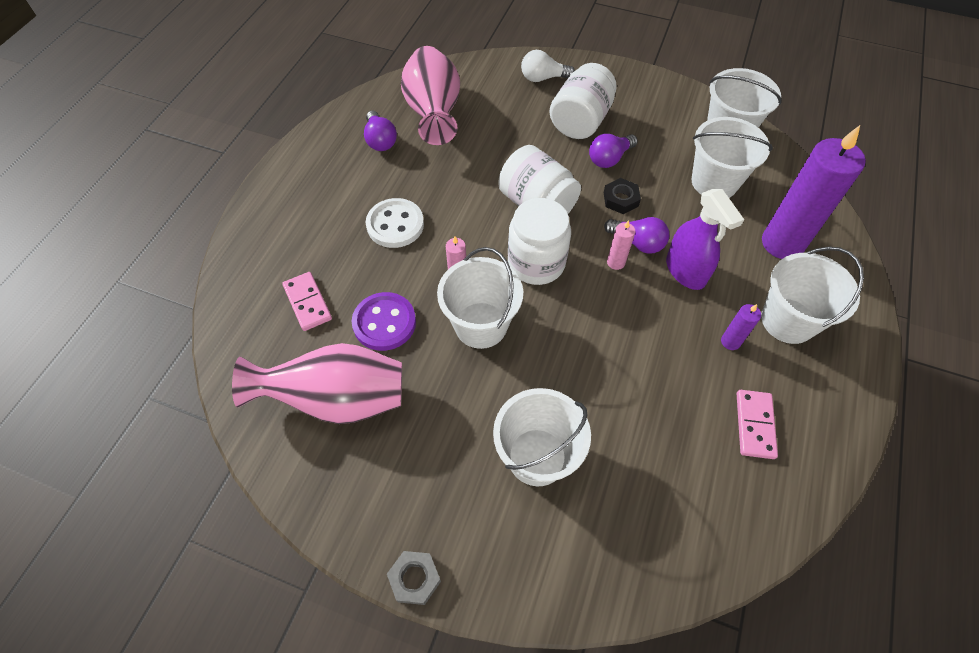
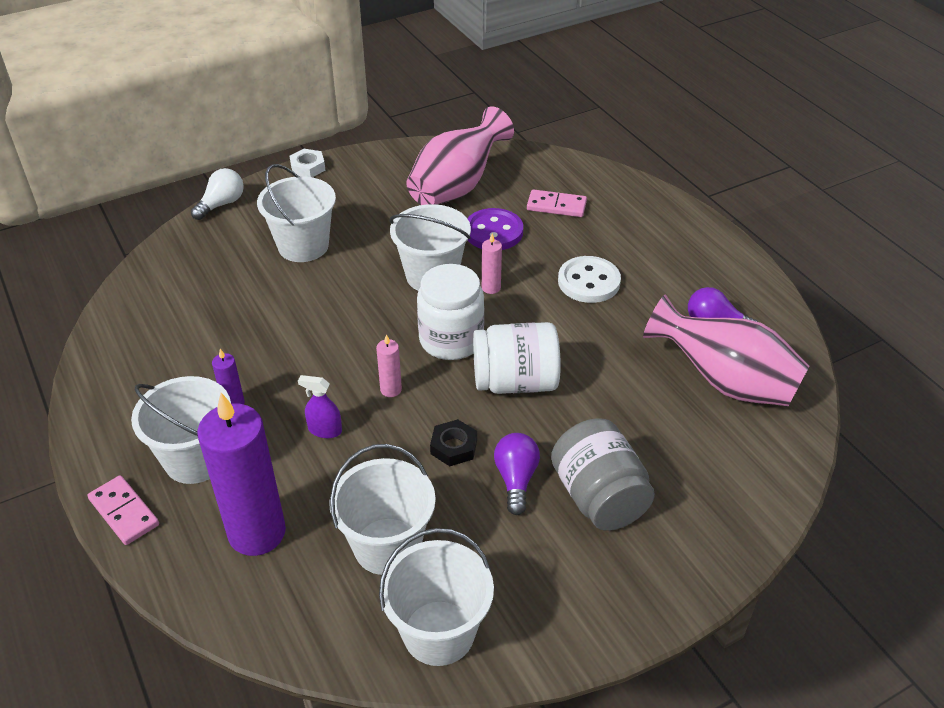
camera: 130 degrees right, 15 degrees down
(414, 578) = (308, 167): grey nut -> white nut
(543, 78) = (710, 515): white light bulb -> white light bulb (221, 204)
(580, 121) = (599, 497): white jar -> grey jar
(637, 242) = (392, 420): purple light bulb -> none
(685, 271) = (325, 430): purple spray bottle -> purple spray bottle, size x0.56
(755, 425) = (167, 363): pink domino -> pink domino (124, 512)

